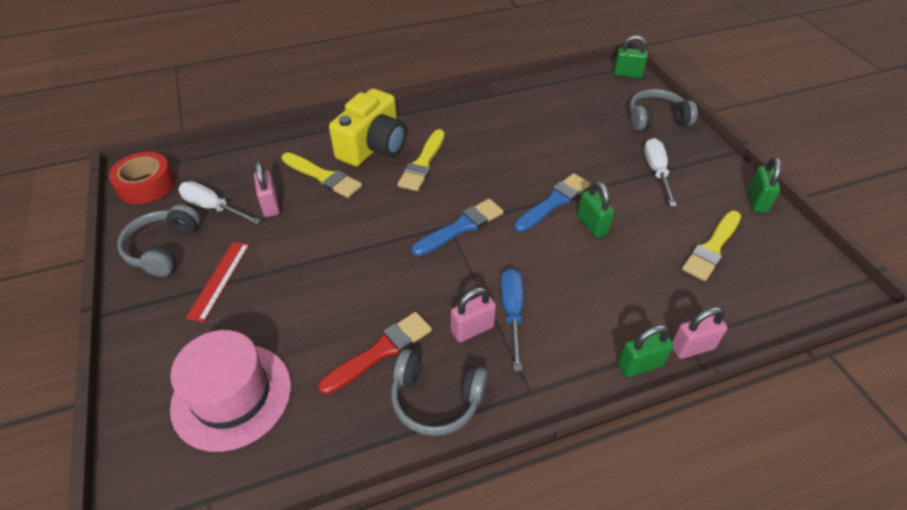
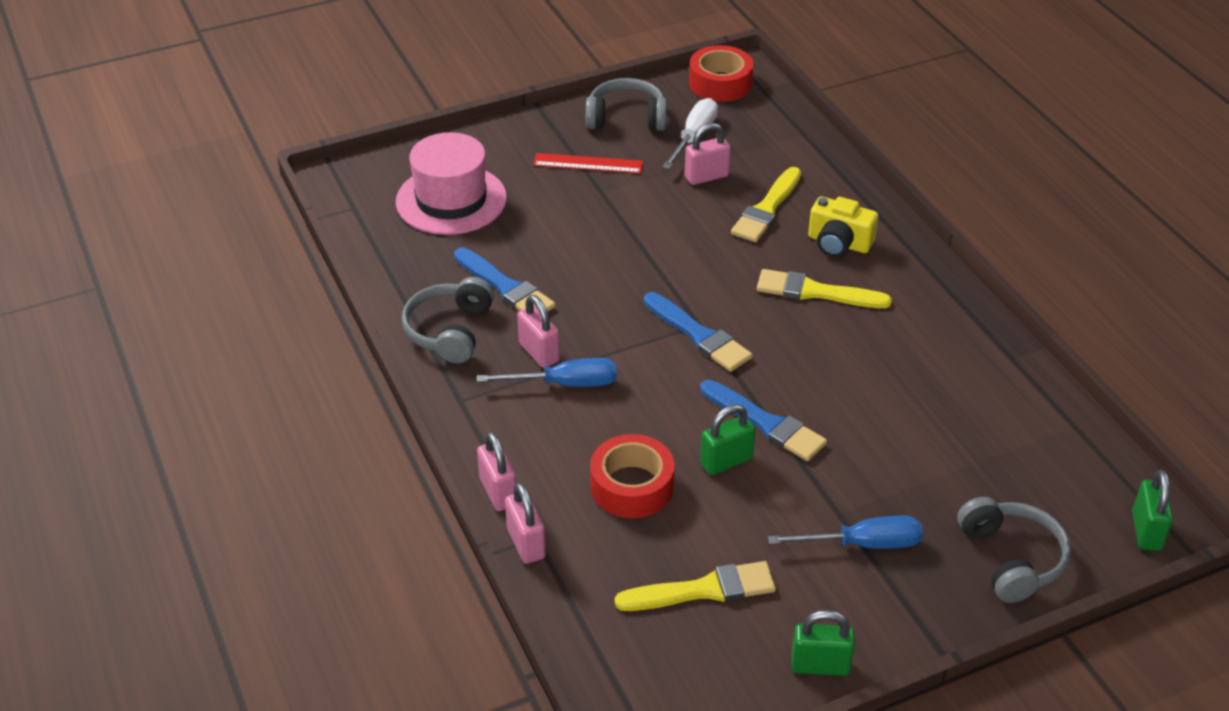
camera: 85 degrees right, 5 degrees down
(373, 147) = (838, 243): yellow camera -> yellow camera, size x0.63
(380, 351) = (505, 287): red brush -> blue brush
(622, 278) = (632, 486): none -> red tape
(640, 365) = (498, 492): green padlock -> pink padlock
(656, 172) = (863, 544): white screwdriver -> blue screwdriver
(712, 248) = (703, 590): yellow brush -> yellow brush turned 135 degrees clockwise

